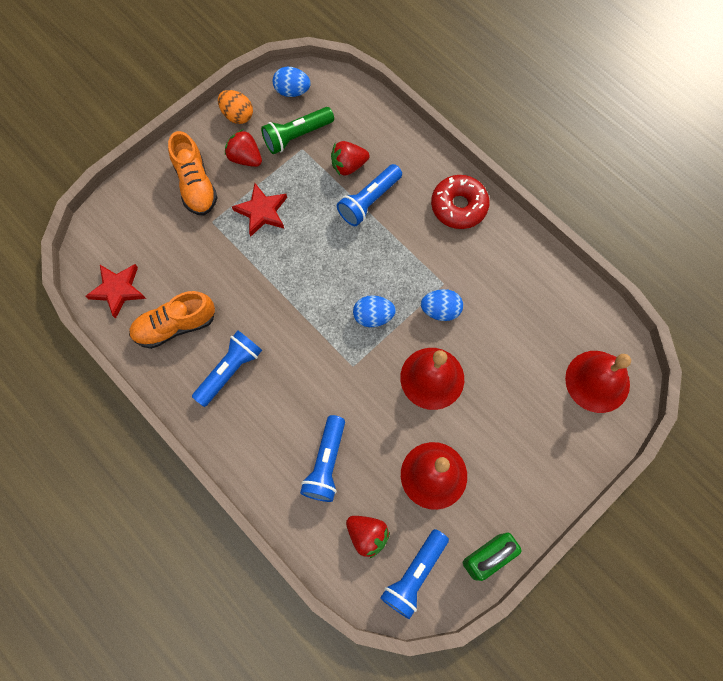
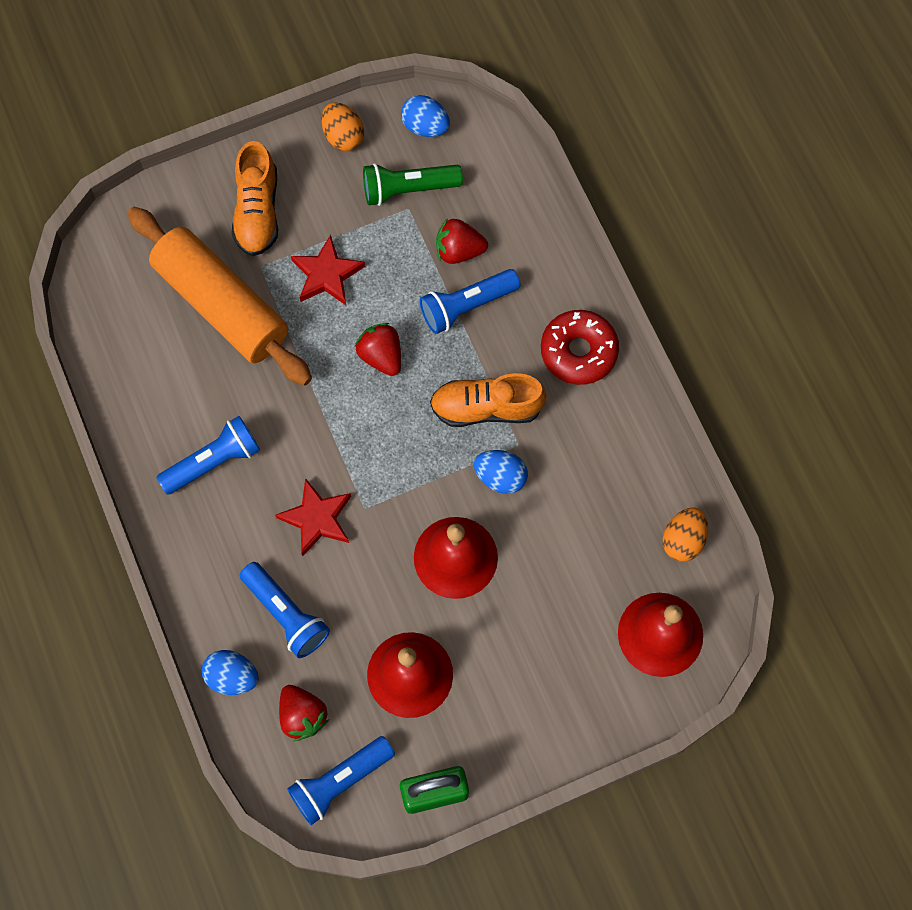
camera: 20 degrees right, 0 degrees up
(118, 290) = (115, 314): red star -> red star (317, 518)
(175, 326) = (168, 383): orange shoe -> orange shoe (486, 408)
(194, 257) = (221, 305): none -> orange rolling pin
(245, 158) = (332, 197): red strawberry -> red strawberry (381, 356)
(326, 463) = (286, 614): blue flashlight -> blue flashlight turned 75 degrees counterclockwise
(373, 316) = (413, 455): blue egg -> blue egg (232, 676)
(584, 310) = (683, 540): none -> orange egg

